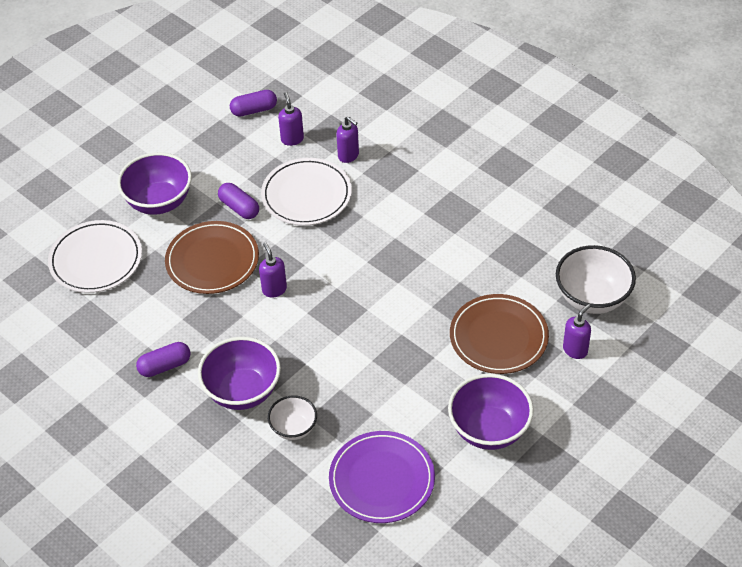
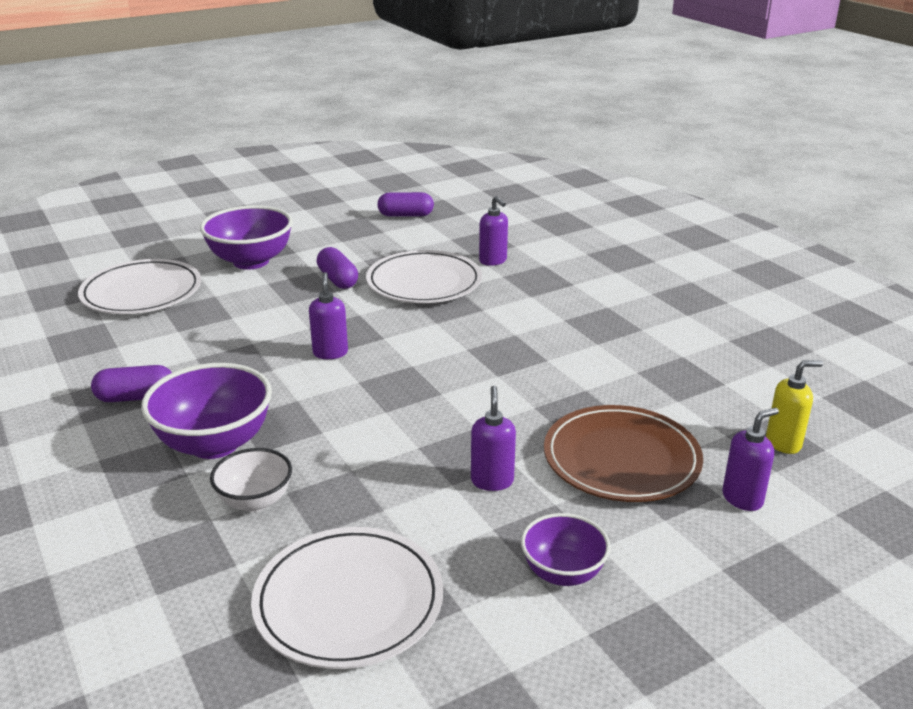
camera: 15 degrees right, 20 degrees down
(212, 260) = (273, 315): brown plate -> none
(292, 139) = (434, 240): purple soap dispenser -> purple soap dispenser (492, 481)
(382, 479) = (348, 601): purple plate -> white plate
(489, 430) = (563, 573): purple bowl -> purple bowl, size x0.59
(592, 298) = (783, 443): white bowl -> yellow soap dispenser

